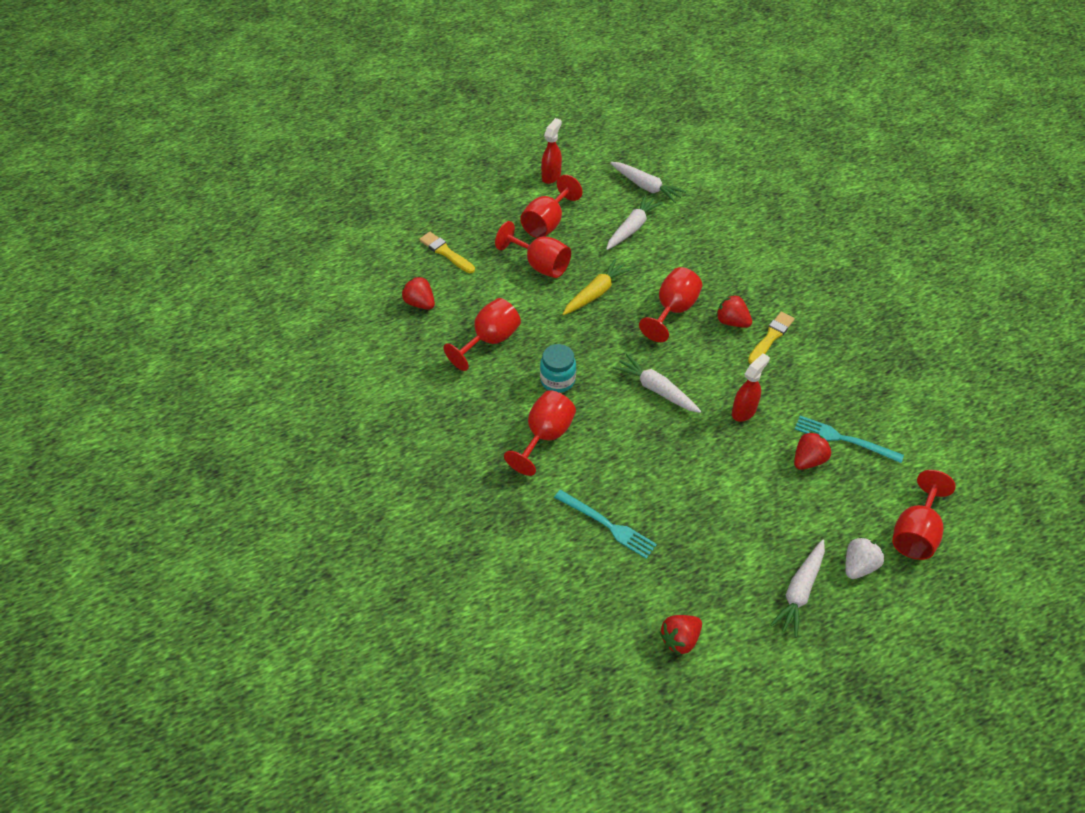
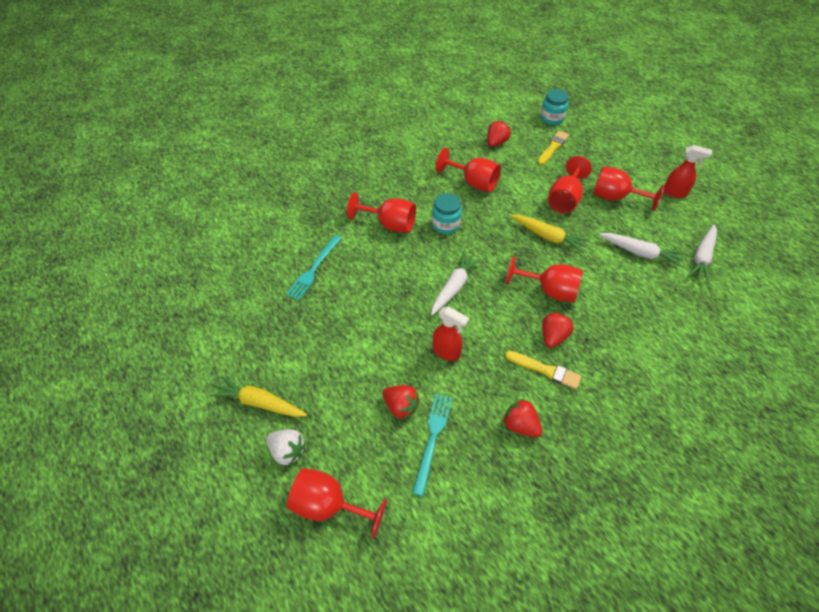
camera: 80 degrees right, 0 degrees up
(390, 240) = (552, 118): none -> turquoise jar
(680, 639) = (216, 322): red strawberry -> red strawberry (520, 425)
(799, 591) = (259, 403): white carrot -> yellow carrot

